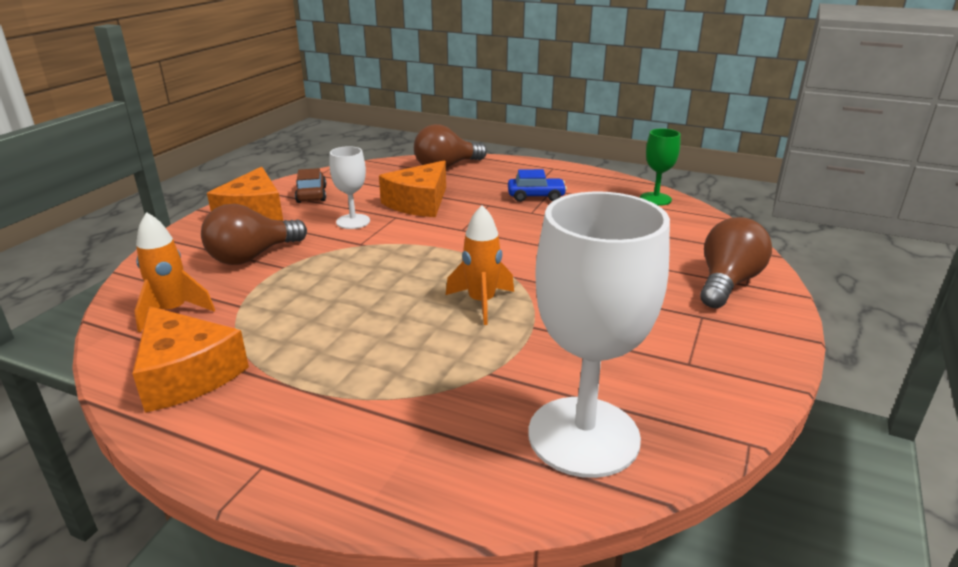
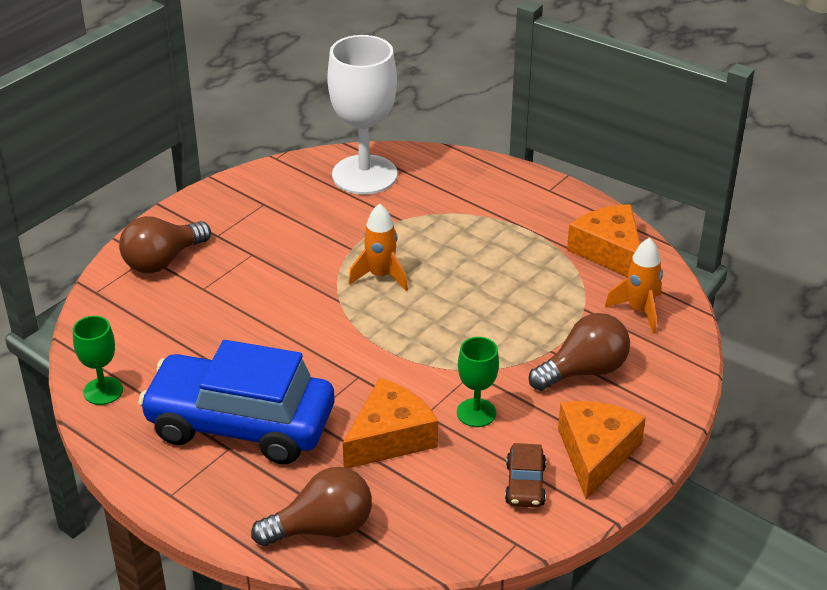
camera: 165 degrees left, 10 degrees up
(353, 221) = (476, 413): white goblet -> green goblet
(536, 196) = (240, 424): blue car -> blue car, size x2.49

